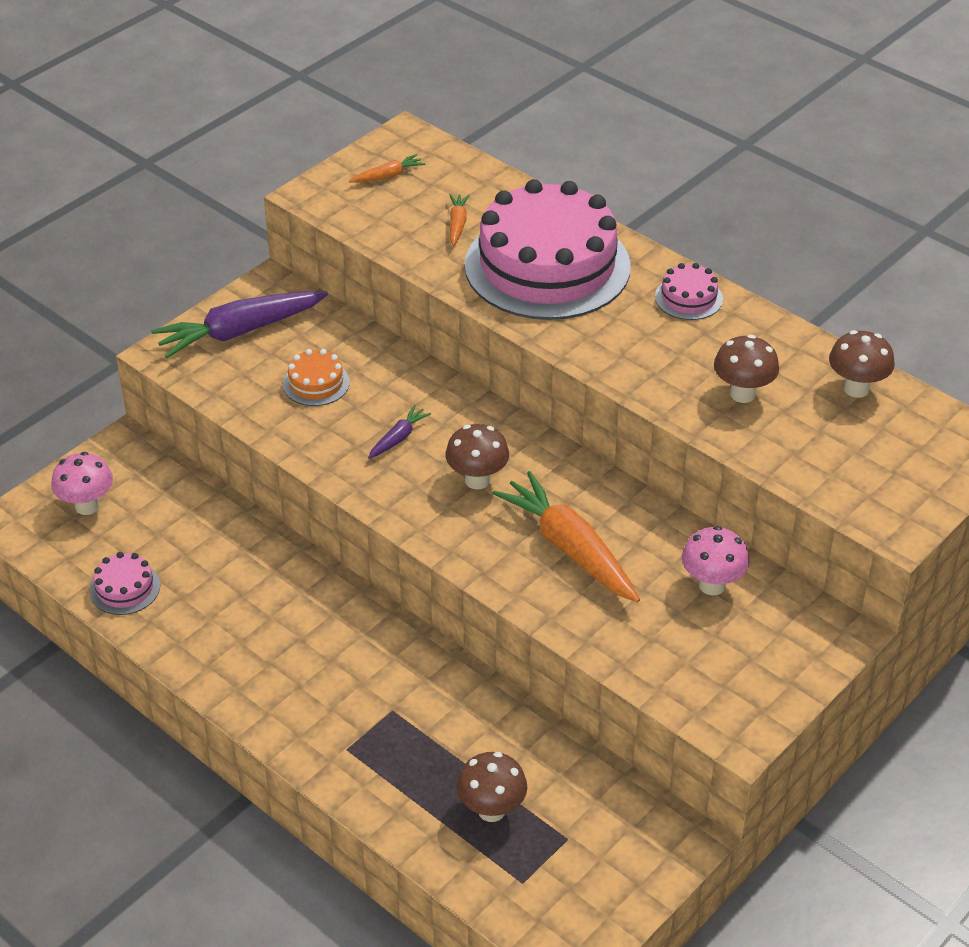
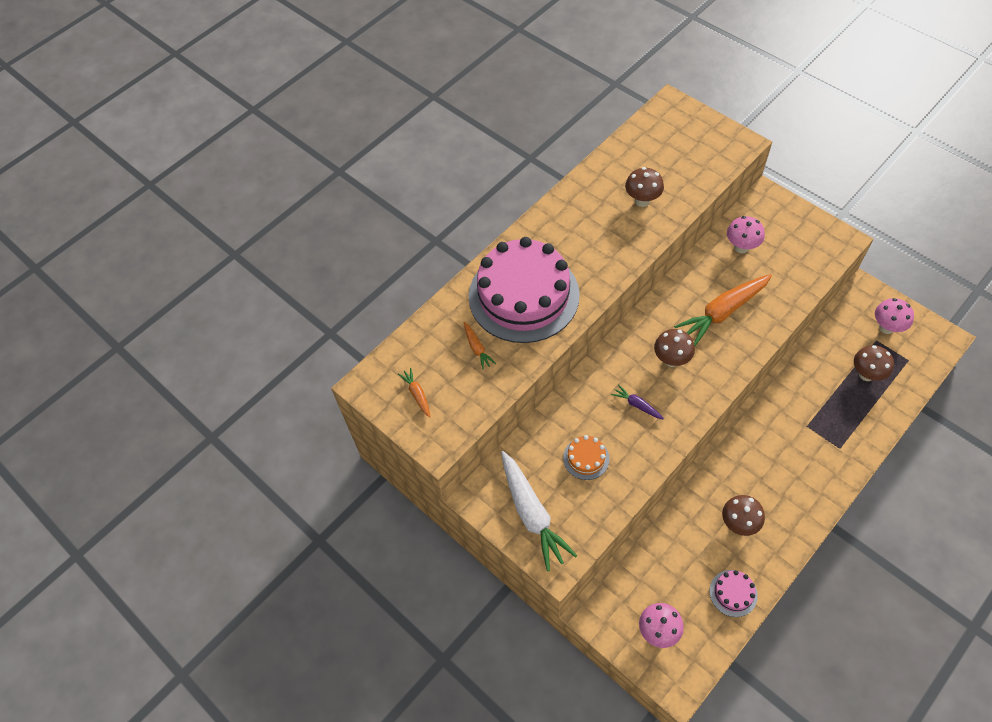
camera: 85 degrees left, 15 degrees up
(240, 332) = (532, 514): purple carrot -> white carrot
(457, 224) = (477, 348): orange carrot -> orange carrot turned 120 degrees counterclockwise
(596, 860) = (886, 327): none -> pink mushroom
(688, 298) = (554, 222): pink cake -> none
(856, 389) = (633, 151): brown mushroom -> brown mushroom (738, 524)

